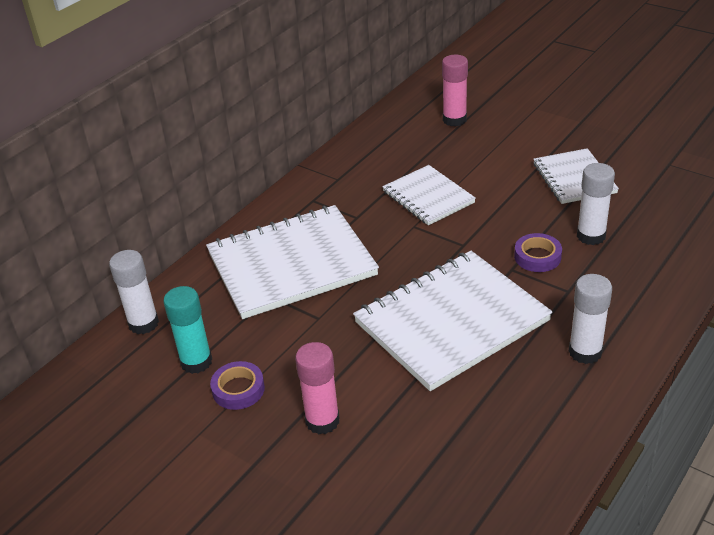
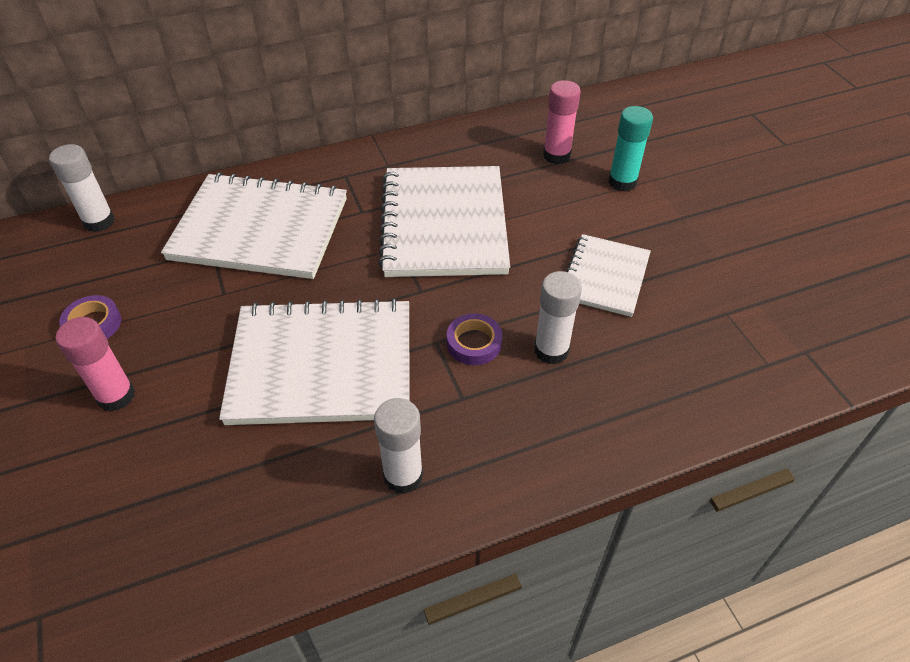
camera: 30 degrees right, 10 degrees up
(196, 362) = (94, 279): turquoise glue stick -> turquoise glue stick (622, 182)
(428, 197) = (443, 224): white notebook -> white notebook, size x1.76

